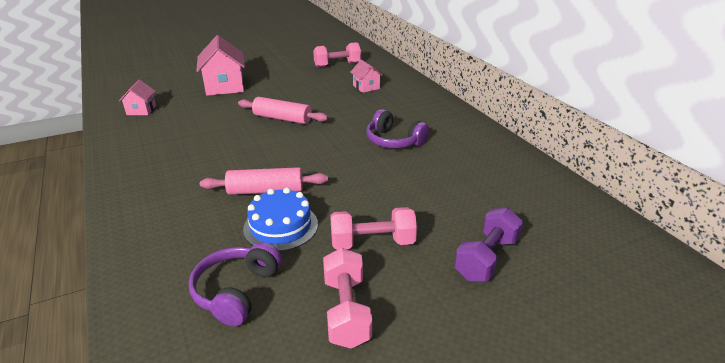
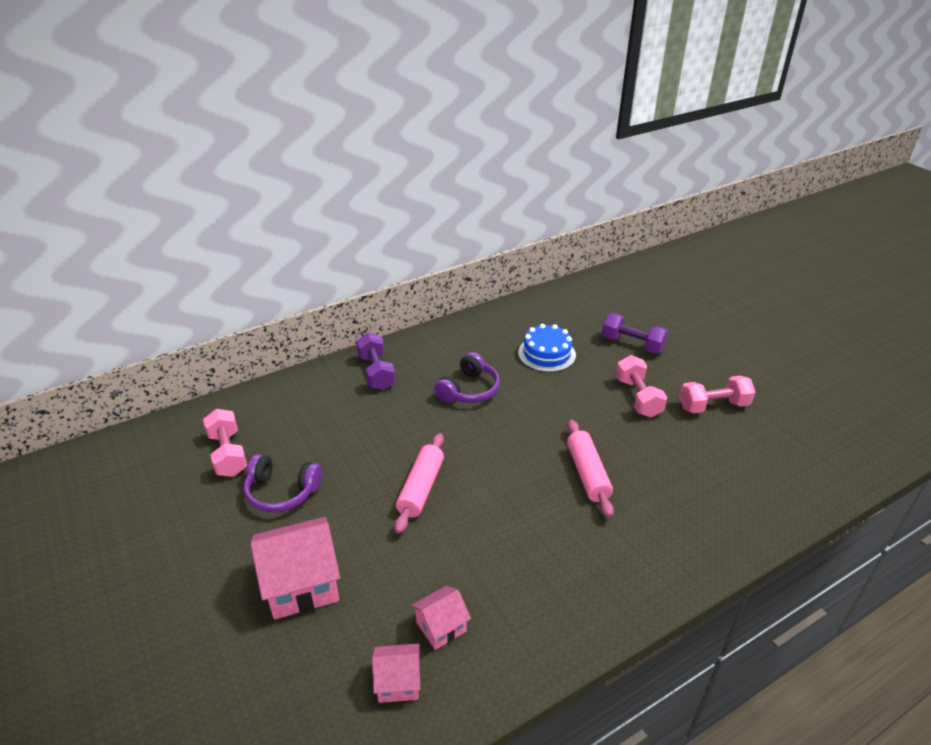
camera: 95 degrees left, 5 degrees up
(237, 291) = (725, 465): purple headphones -> purple headphones (282, 492)
(281, 226) = (638, 453): blue cake -> blue cake (546, 354)
(366, 87) = (321, 418): pink house -> pink house (441, 627)
(419, 104) = (376, 372): none -> purple dumbbell

